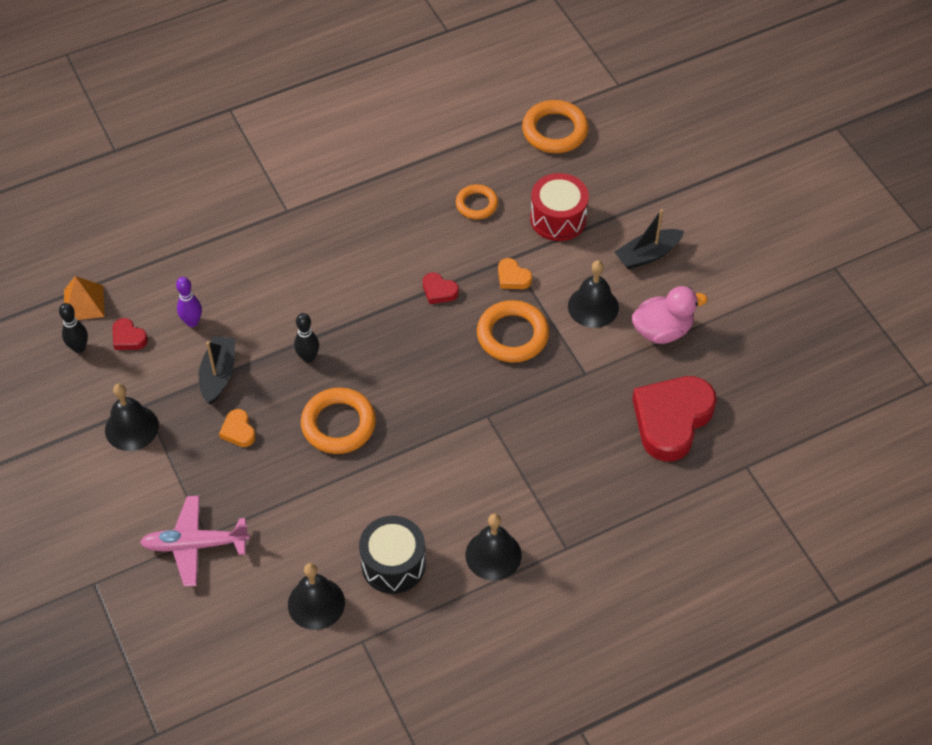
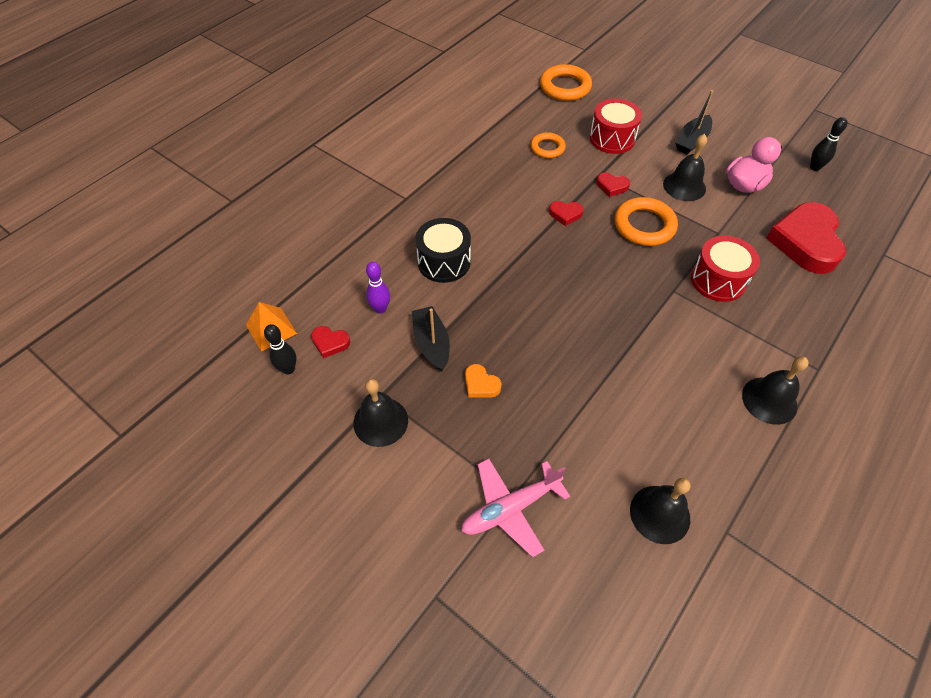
camera: 25 degrees left, 0 degrees up
(308, 358) = (499, 300): black bowling pin -> black bowling pin (814, 167)
(338, 424) = (562, 344): orange ring -> none
(393, 564) = (697, 445): black drum -> black drum (444, 262)
(513, 277) = (612, 186): orange heart -> red heart
(542, 423) = (718, 280): none -> red drum

